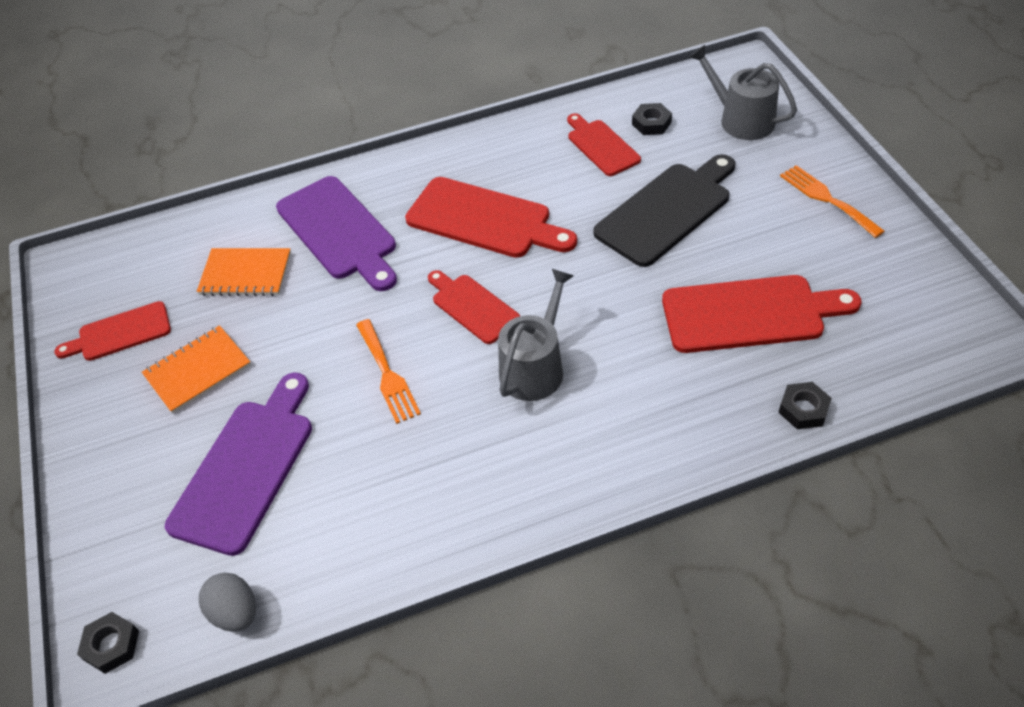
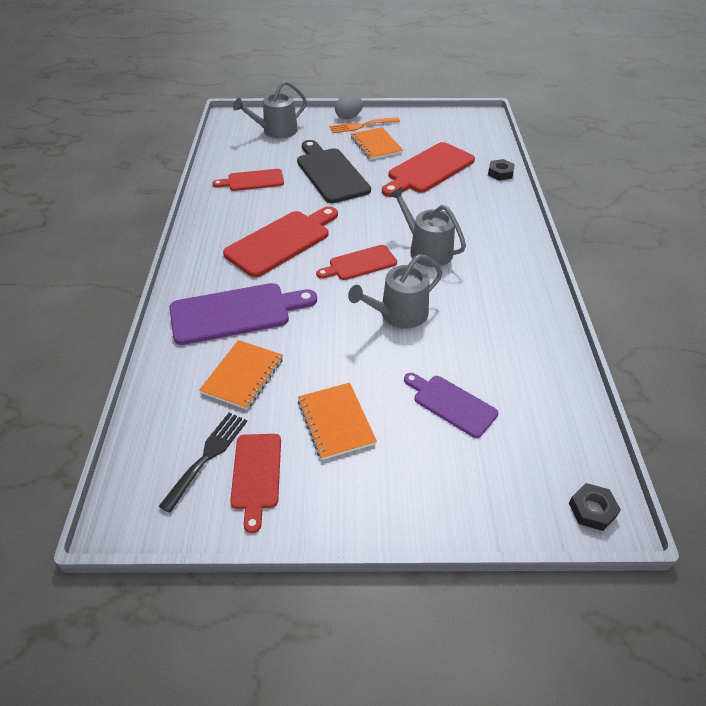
camera: 75 degrees left, 5 degrees down
(137, 290) = (207, 456): none -> black fork
(235, 612) = (577, 428): grey egg -> grey egg (348, 117)
(246, 468) = (451, 404): purple cutting board -> purple cutting board, size x0.60
(387, 375) = (398, 314): orange fork -> grey watering can
(651, 123) = (249, 159): black nut -> none
(750, 314) = (428, 170): red cutting board -> red cutting board turned 150 degrees counterclockwise
(780, 233) = (376, 145): none -> orange notebook

